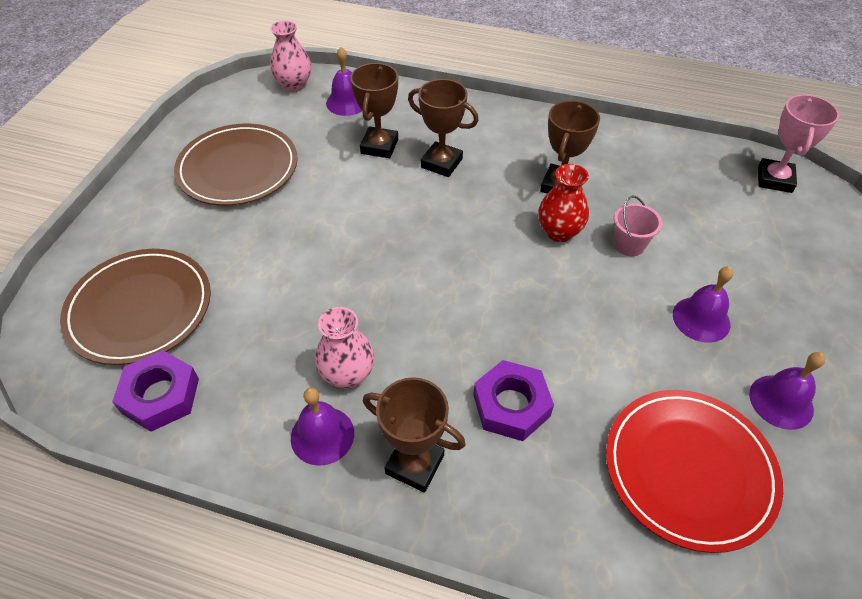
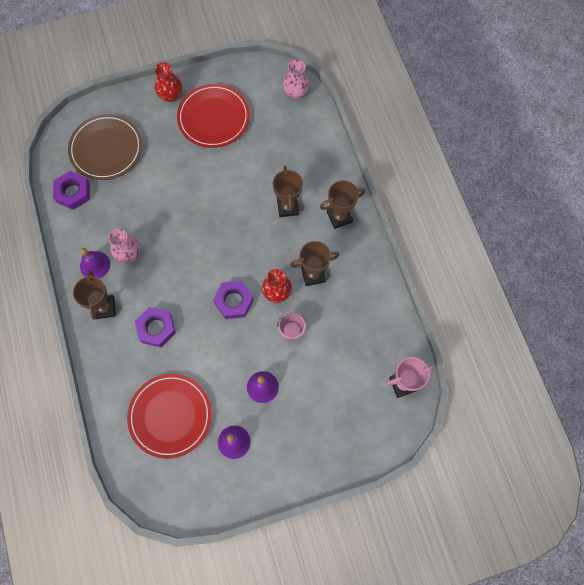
camera: 55 degrees right, 20 degrees up
(151, 193) = (170, 95): none -> red vase
(238, 168) = (213, 118): brown plate -> red plate
(347, 102) = (302, 128): purple bell -> none
(379, 146) = (278, 169): brown trophy -> brown trophy (339, 217)
(537, 284) = (233, 301): none -> purple nut

